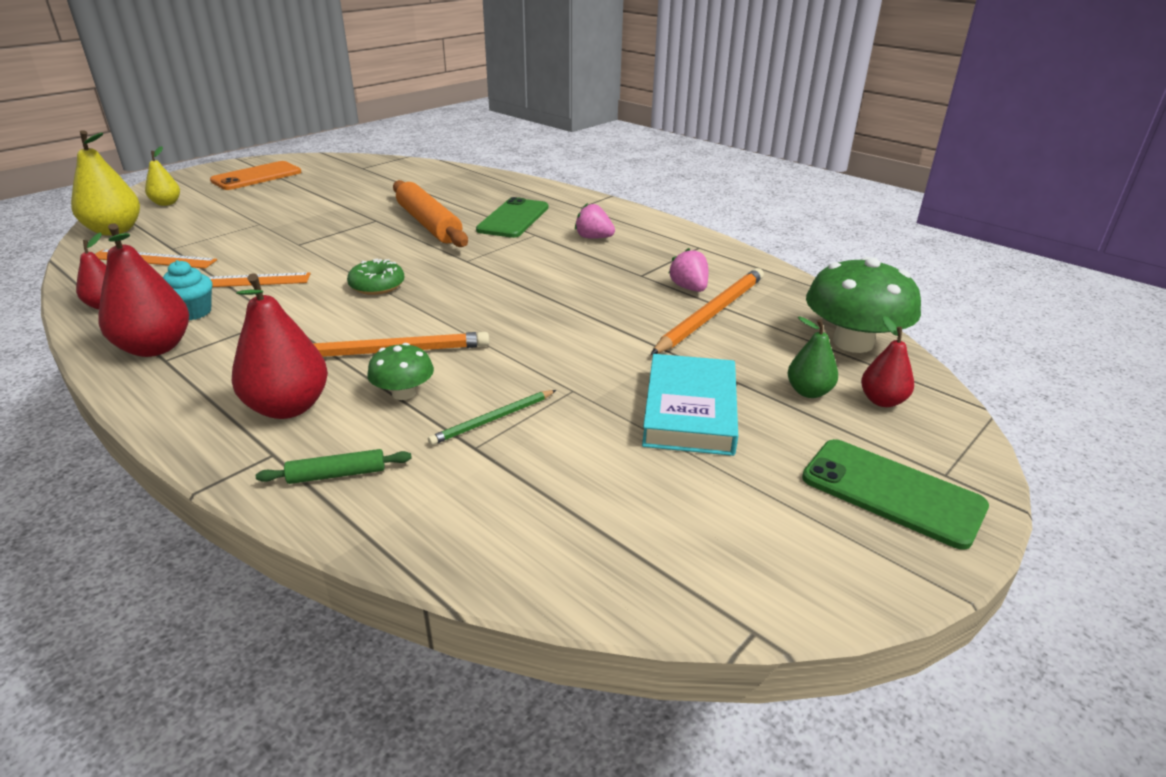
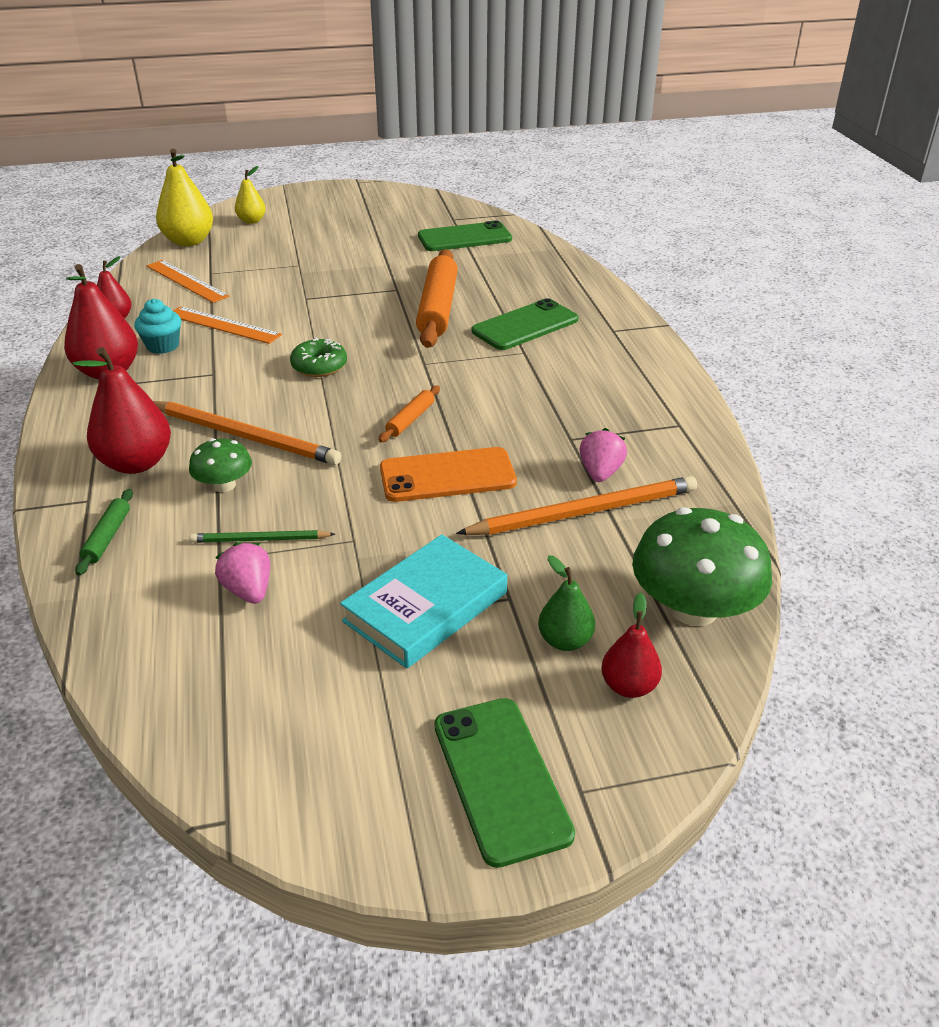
camera: 35 degrees right, 5 degrees up
(256, 176) = (350, 207): orange phone -> orange phone (447, 475)
(337, 474) = (107, 537): green rolling pin -> green rolling pin turned 75 degrees clockwise
(389, 177) = (464, 238): none -> green phone
(507, 298) = (410, 419): none -> orange rolling pin
(593, 238) = (578, 375): pink strawberry -> pink strawberry (248, 590)

